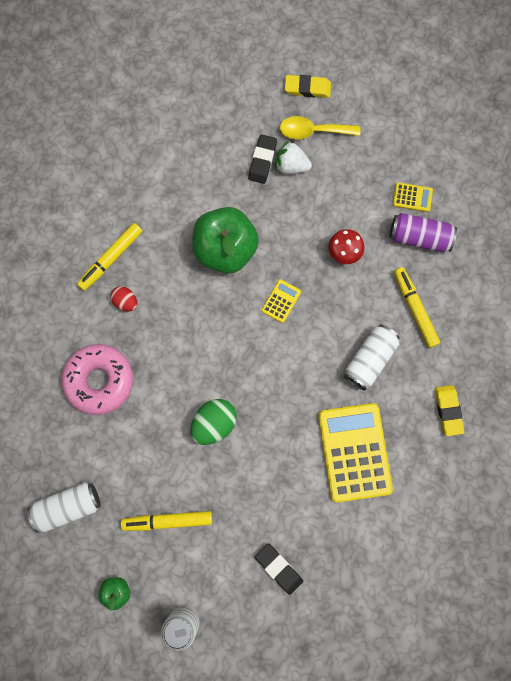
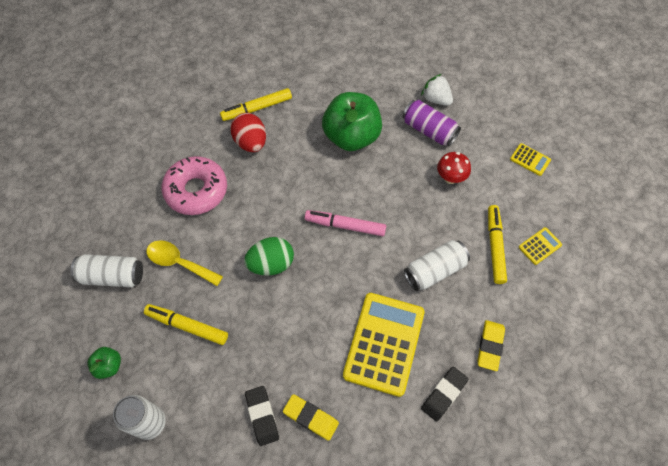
camera: 25 degrees right, 15 degrees down
(125, 301) = (251, 142): red egg -> red egg, size x1.67
(262, 160) = (413, 87): black eraser -> black eraser (444, 394)
(265, 351) = (345, 225): none -> pink marker
(281, 301) = (378, 192): yellow calculator -> yellow calculator (539, 246)
(307, 88) = (474, 52): yellow eraser -> yellow eraser (311, 417)
(313, 131) = (465, 82): yellow spoon -> yellow spoon (179, 262)
(419, 237) = (523, 192): purple can -> purple can (429, 130)

